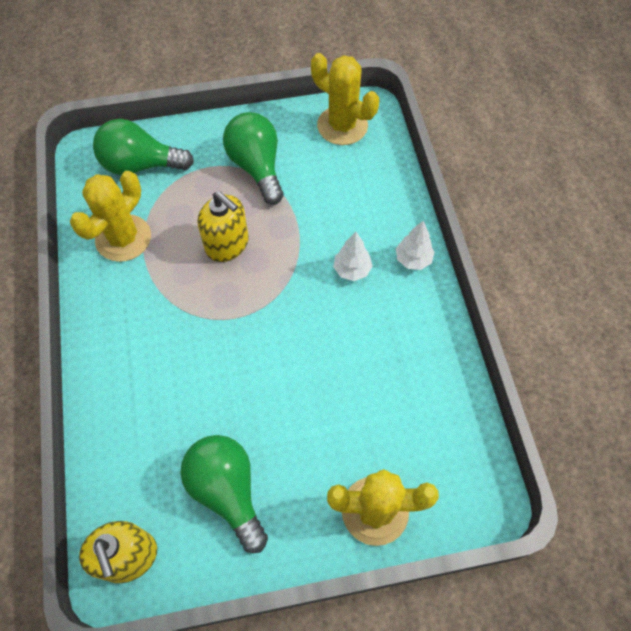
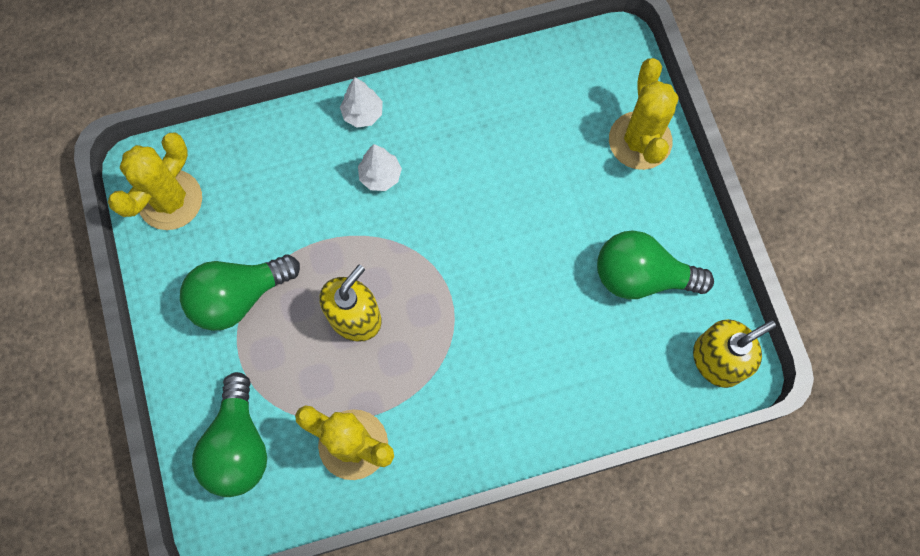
camera: 95 degrees left, 10 degrees up
(227, 491) = (641, 276): green light bulb -> green light bulb turned 45 degrees clockwise

